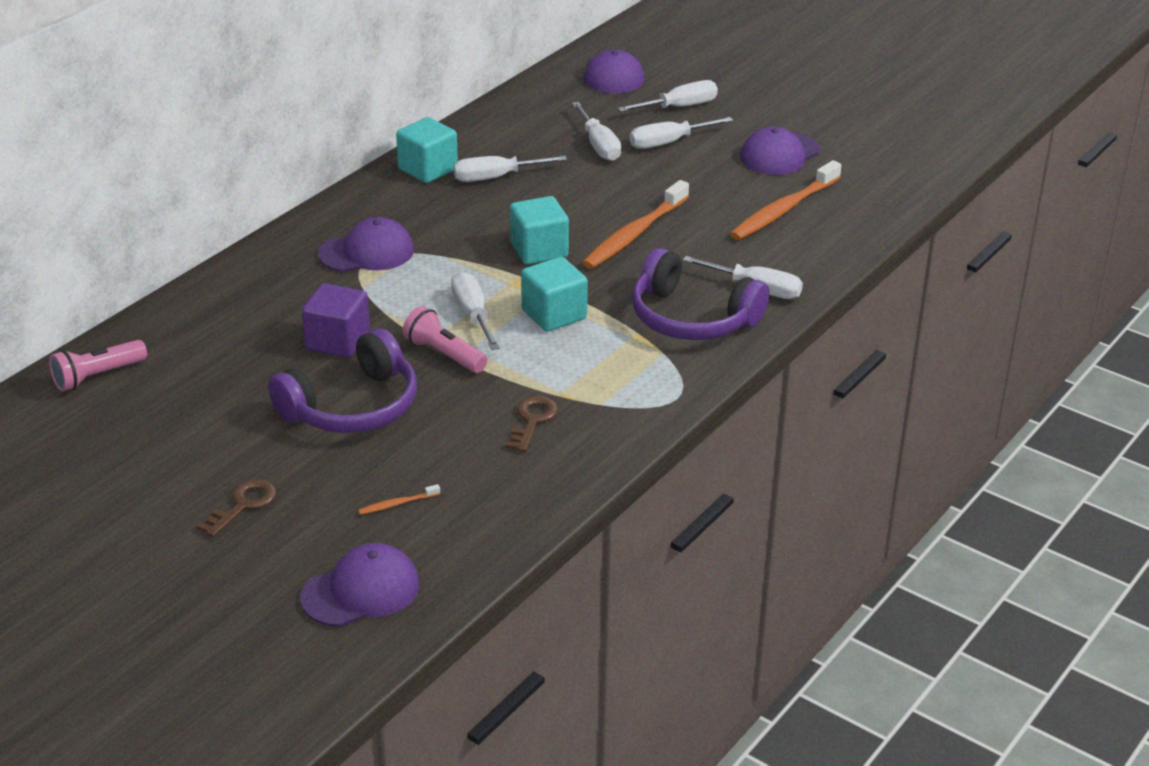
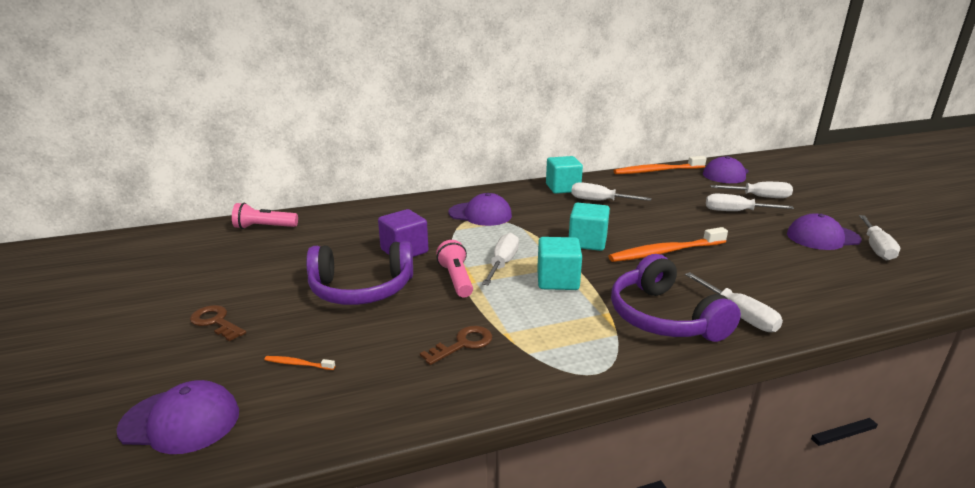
camera: 35 degrees right, 10 degrees down
(243, 505) = (216, 322): brown key -> brown key turned 120 degrees counterclockwise
(598, 145) = (684, 202): white screwdriver -> white screwdriver (876, 248)
(784, 210) = (803, 270): orange toothbrush -> orange toothbrush (657, 171)

